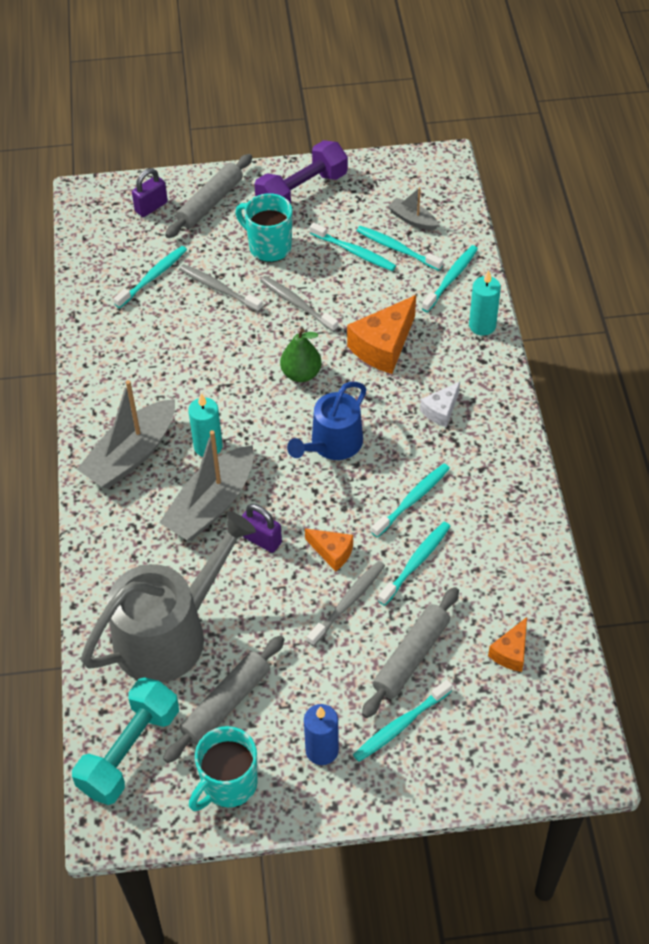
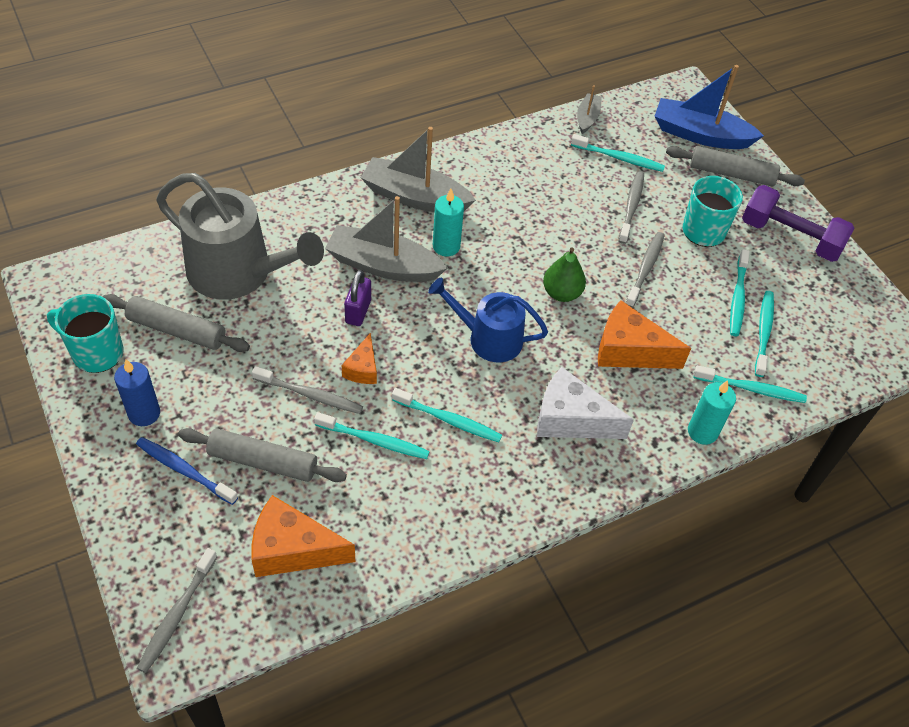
camera: 65 degrees right, 0 degrees up
(129, 751) = (116, 277): turquoise dumbbell -> none
(151, 207) = (700, 135): purple padlock -> blue boat
(401, 725) = (185, 470): turquoise toothbrush -> blue toothbrush
(412, 219) = (811, 336): grey boat -> grey boat (587, 118)
(441, 410) = (571, 419): white cheese -> white cheese, size x1.79
(511, 652) = (292, 549): orange cheese -> orange cheese, size x1.79
(551, 756) = (177, 614): none -> grey toothbrush

